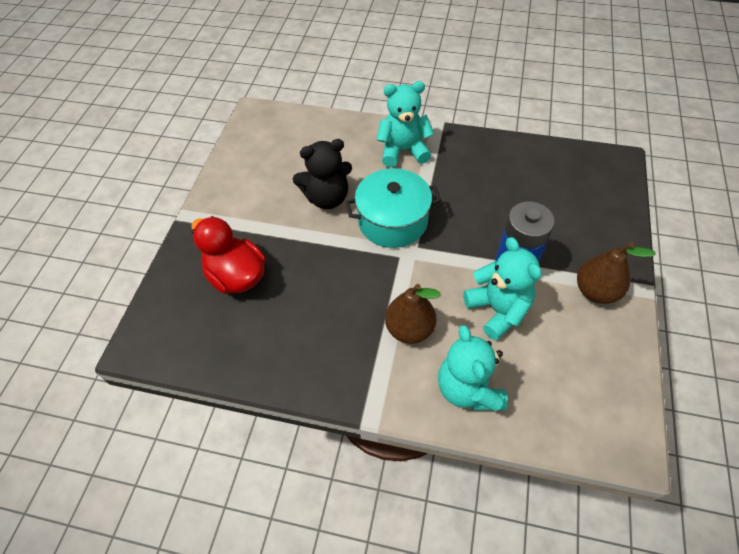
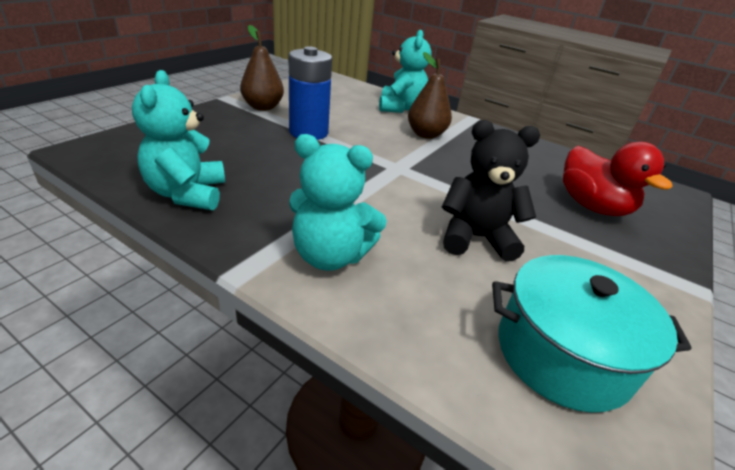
camera: 165 degrees left, 20 degrees down
(392, 221) = (400, 191): turquoise pot -> turquoise pot (562, 353)
(498, 310) = (348, 122): turquoise teddy bear -> turquoise teddy bear (187, 194)

